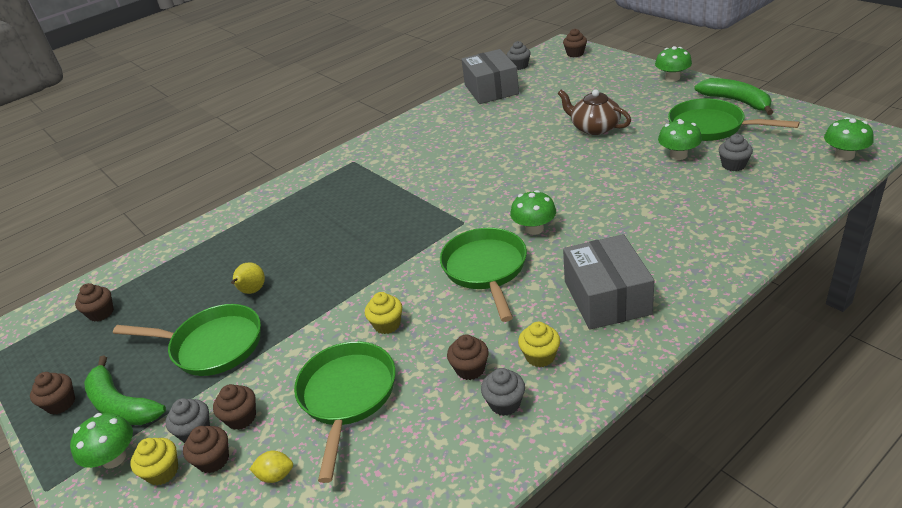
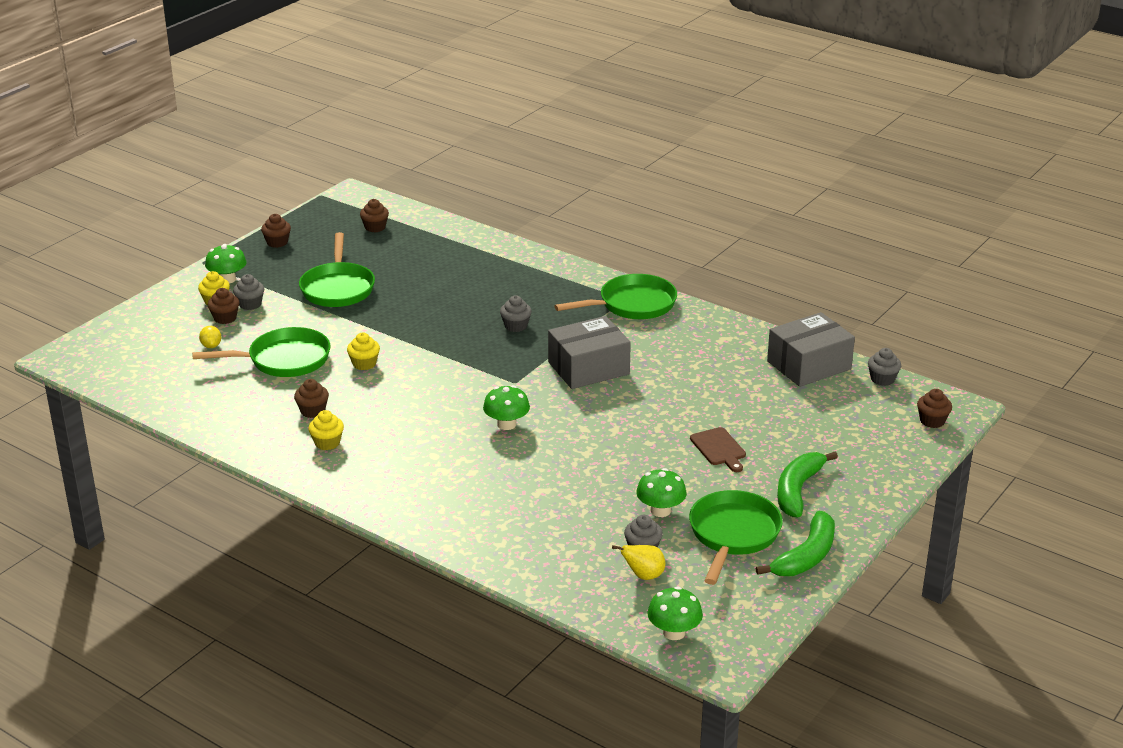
camera: 70 degrees right, 5 degrees down
(121, 405) = (275, 267): green banana -> green banana (798, 490)
(241, 418) = (263, 320): brown cupcake -> none
(252, 291) = (405, 290): yellow pear -> yellow pear (643, 576)
(486, 269) = (441, 403): green pan -> green pan (632, 305)
(505, 403) = (276, 431): grey cupcake -> grey cupcake (516, 326)
(594, 127) = (719, 448): brown teapot -> brown cutting board
(607, 297) = (403, 472): grey box -> grey box (588, 368)
(672, 78) = (868, 504): green mushroom -> none

